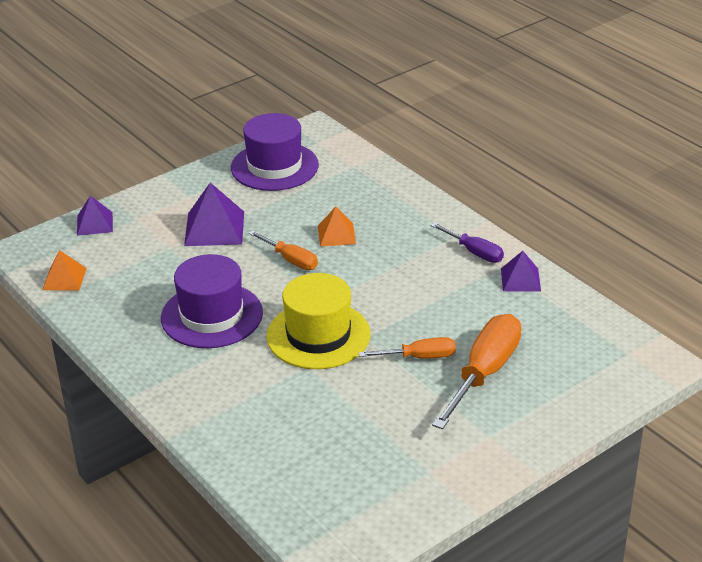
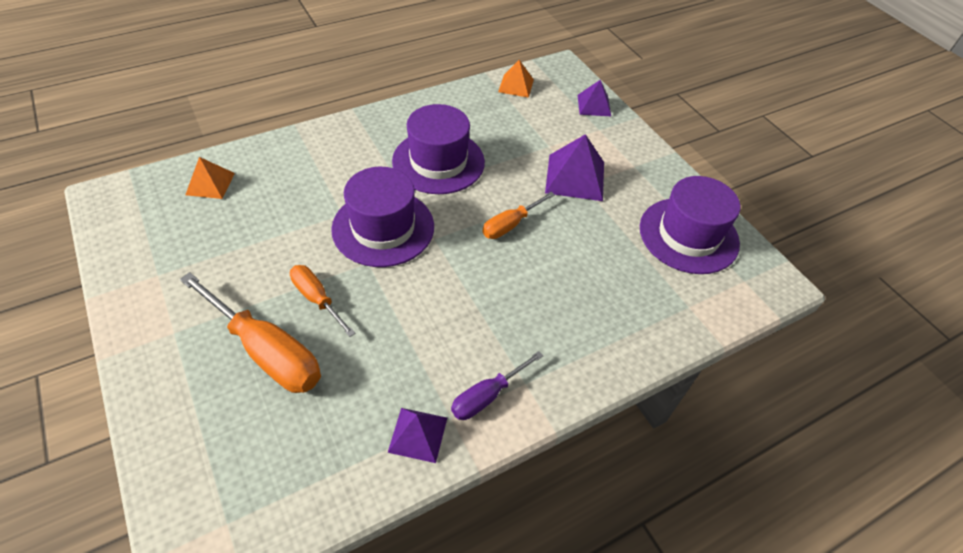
camera: 95 degrees right, 15 degrees up
(318, 335) = (383, 227): yellow hat -> purple hat
(336, 234) = (548, 268): orange pyramid -> orange pyramid (210, 183)
(419, 357) = (317, 299): orange screwdriver -> orange screwdriver turned 135 degrees clockwise

